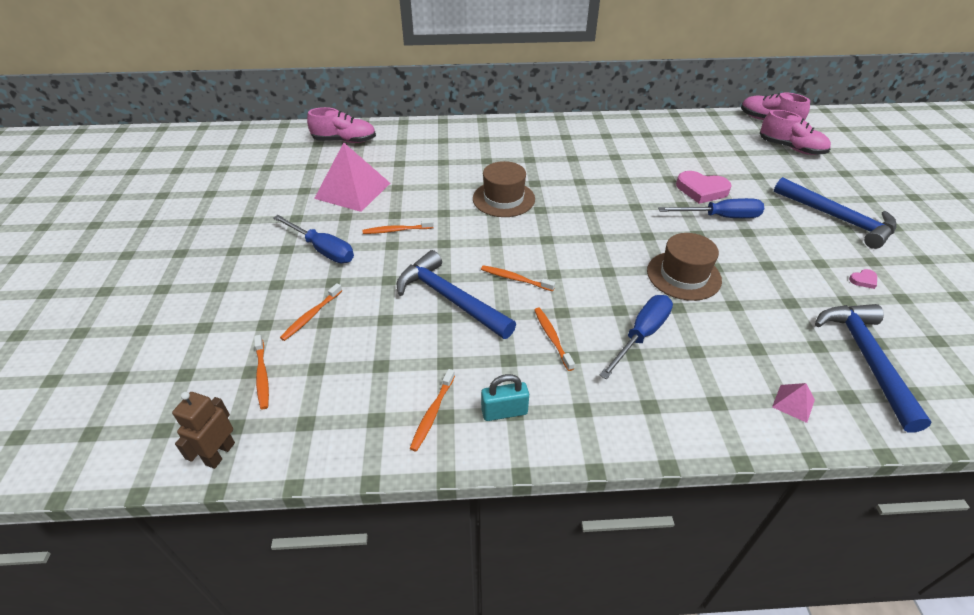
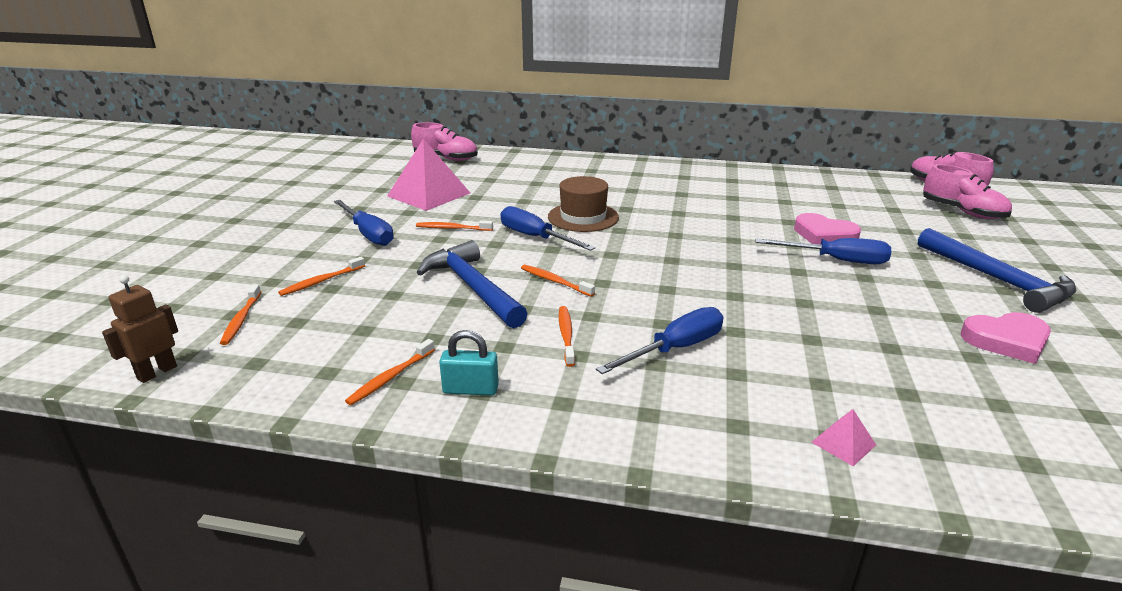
camera: 15 degrees right, 15 degrees down
(474, 230) = (535, 237): none -> blue screwdriver
(683, 275) = (759, 304): brown hat -> none
(863, 280) = (1006, 341): pink heart -> pink heart, size x2.21
(866, 359) = (974, 417): blue hammer -> none

